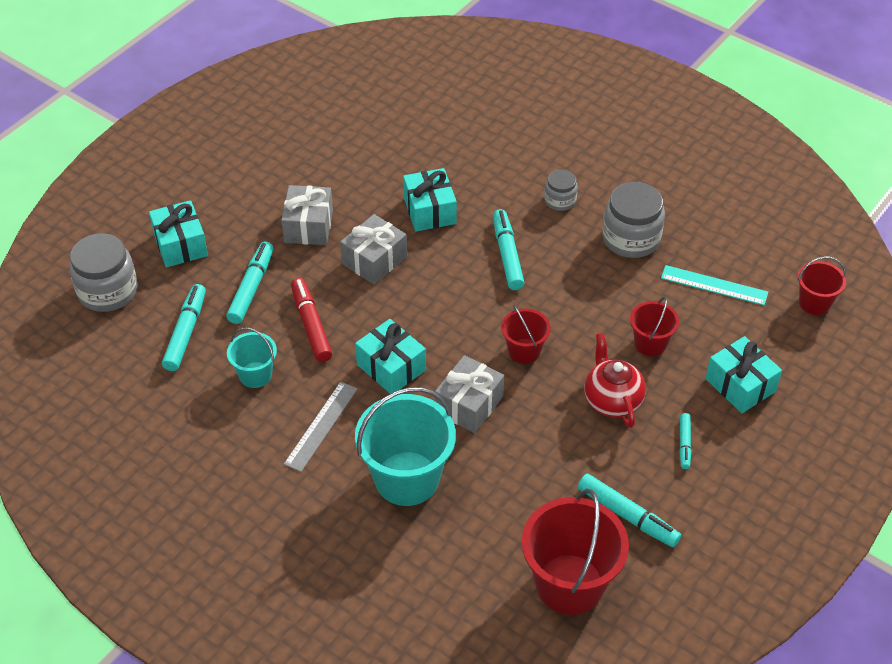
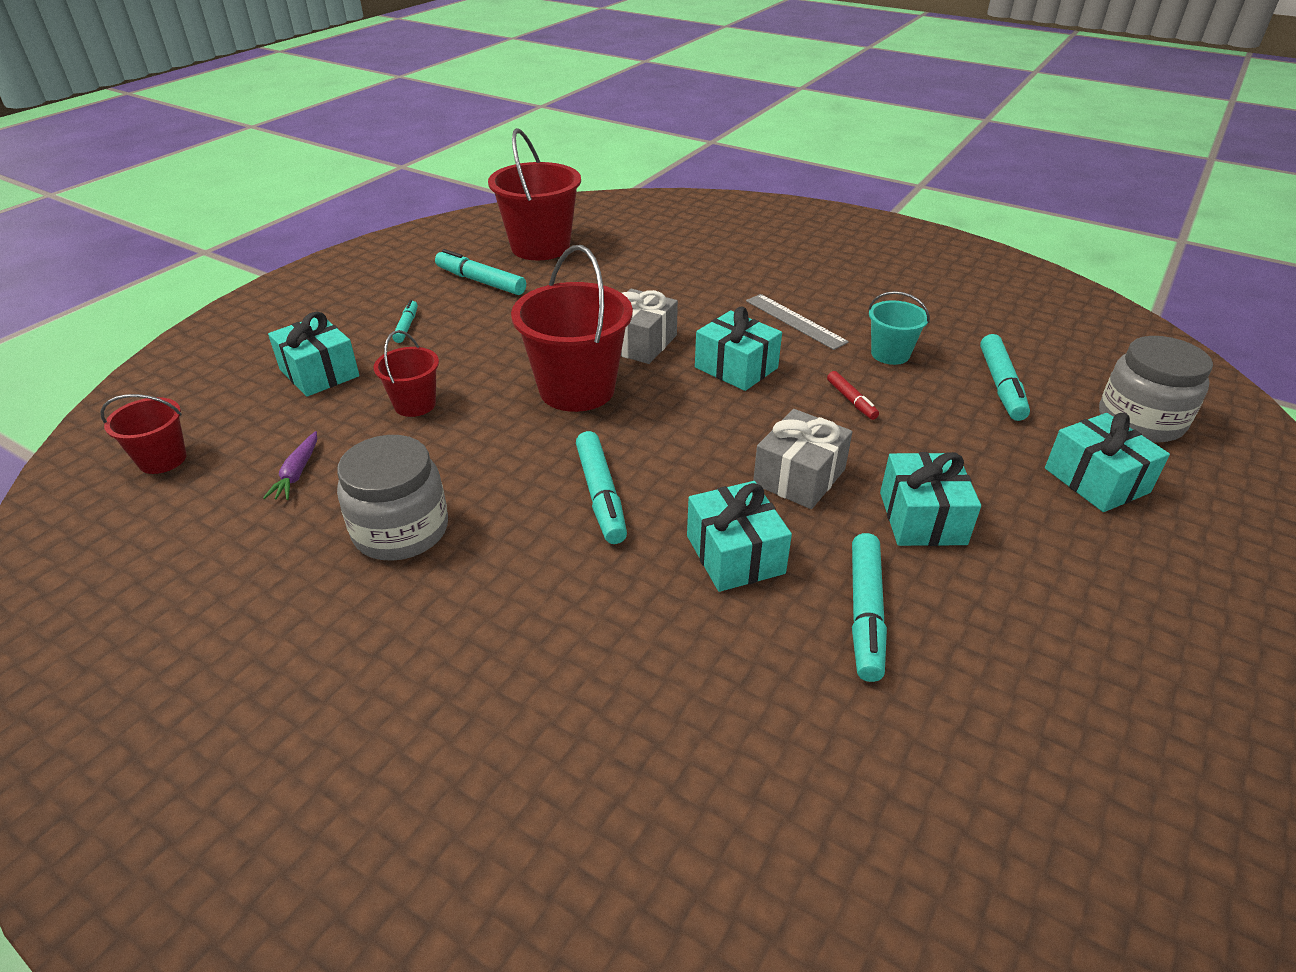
camera: 175 degrees right, 10 degrees down
(251, 288) = (954, 434): turquoise marker -> turquoise marker (865, 613)
(308, 226) = (922, 518): grey gift -> turquoise gift
(311, 325) = (851, 400): red marker -> red marker, size x0.57
(321, 426) = (795, 321): grey ruler -> grey ruler turned 60 degrees counterclockwise
(407, 478) = (694, 293): turquoise bucket -> none
(524, 351) = (577, 389): red bucket -> red bucket, size x1.88
(560, 200) = (509, 587): grey jar -> none
(612, 400) = (477, 353): red teapot -> none
(714, 285) = (297, 473): turquoise ruler -> purple carrot

